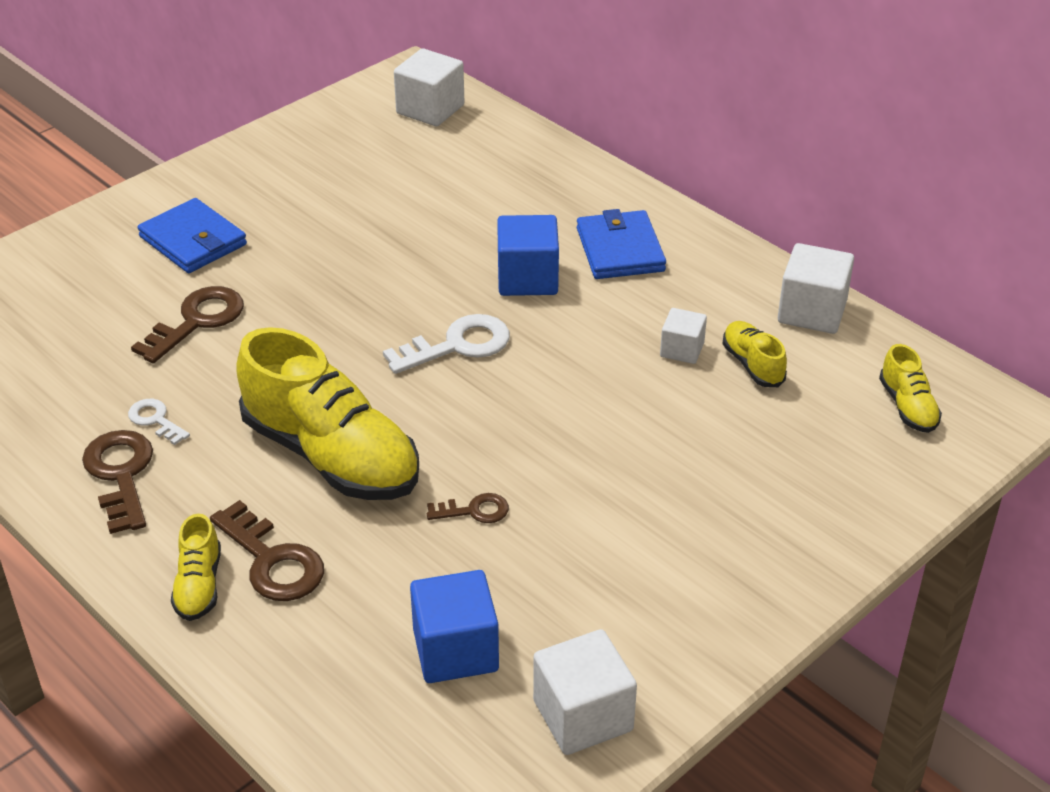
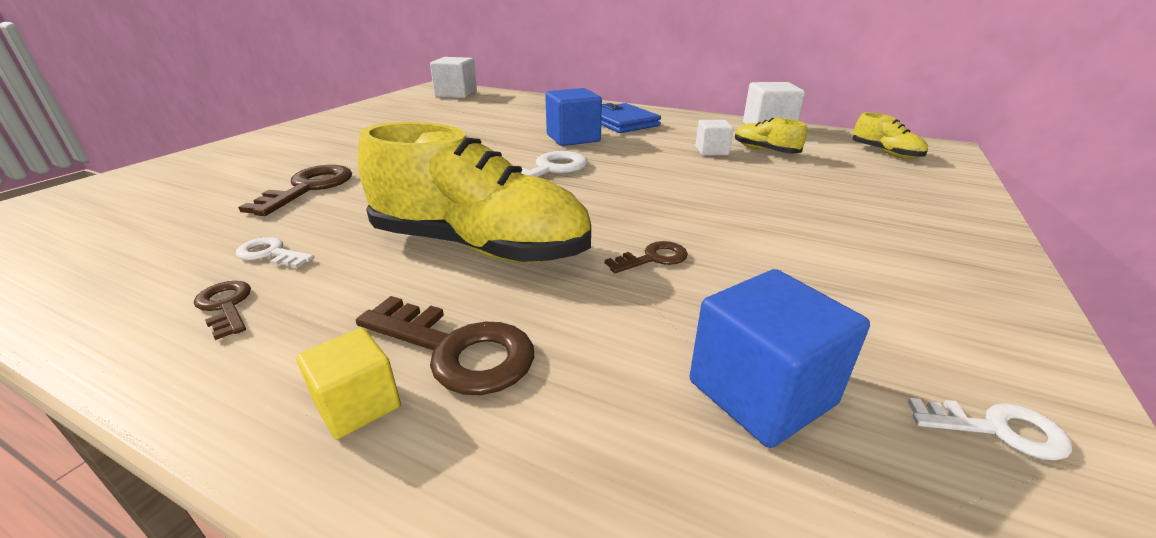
camera: 20 degrees left, 10 degrees down
(120, 475) = (225, 306): brown key -> brown key, size x0.57
(193, 241) = (297, 152): blue wallet -> none
(199, 585) = (358, 405): yellow shoe -> yellow cube
(583, 715) = (997, 429): white cube -> white key

